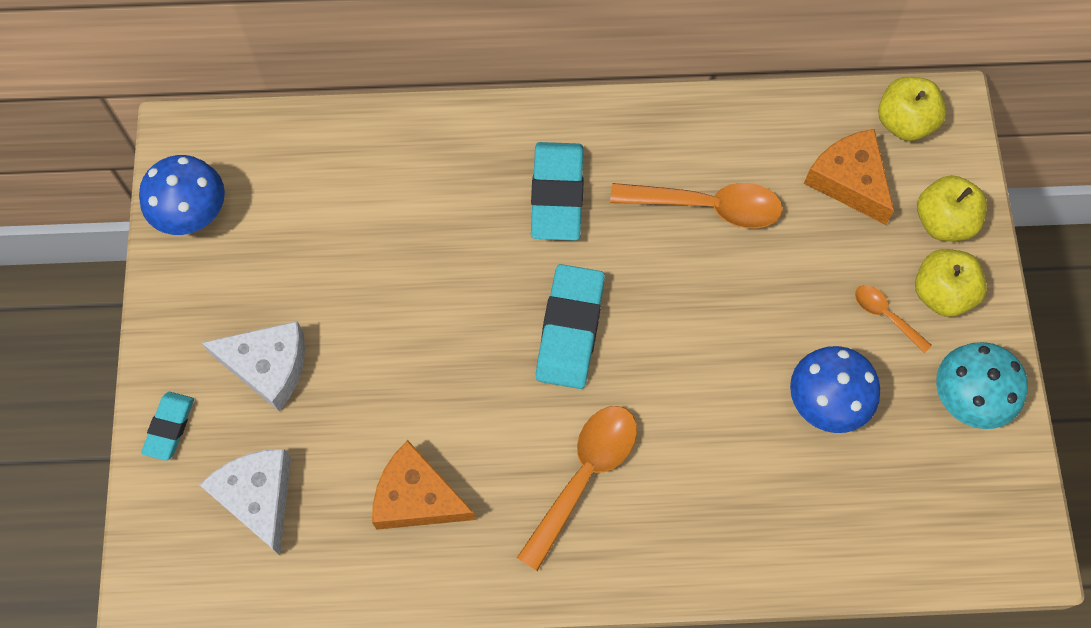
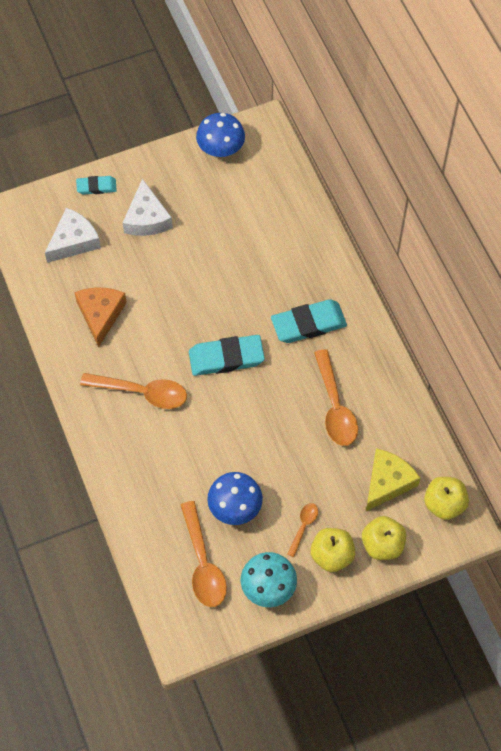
camera: 70 degrees right, 5 degrees down
(849, 180) = (387, 482): orange cheese -> yellow cheese
(905, 478) = (203, 563): none -> orange spoon

